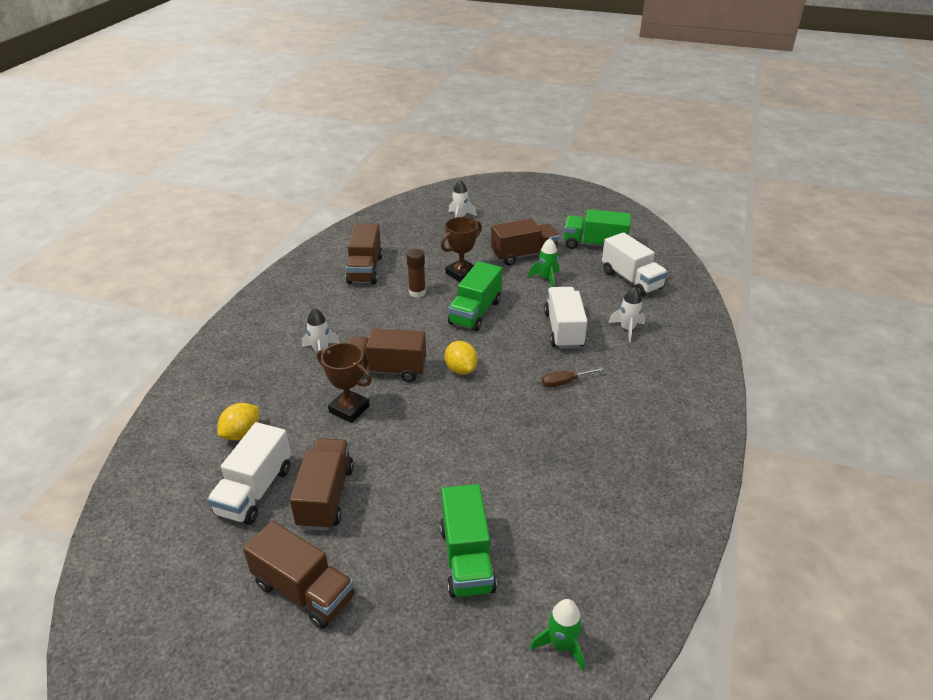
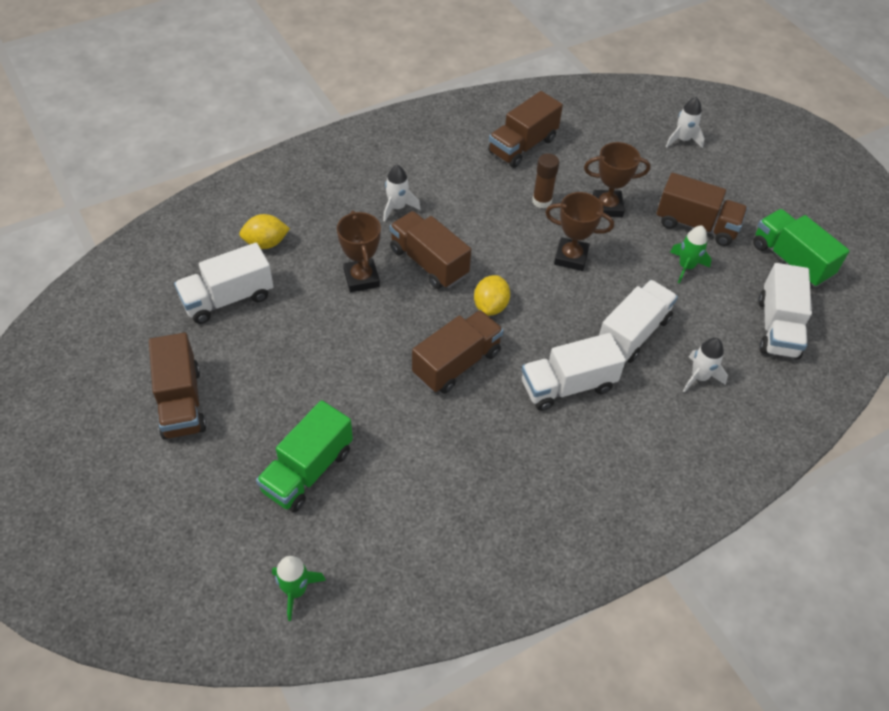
camera: 40 degrees right, 15 degrees up
(326, 496) = (268, 341): brown truck -> brown truck (456, 363)
(475, 312) = (571, 257): green truck -> brown trophy
(565, 382) = (567, 386): brown screwdriver -> white truck

